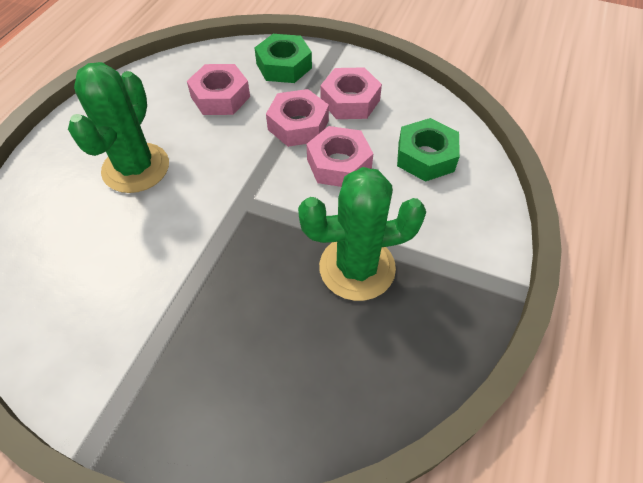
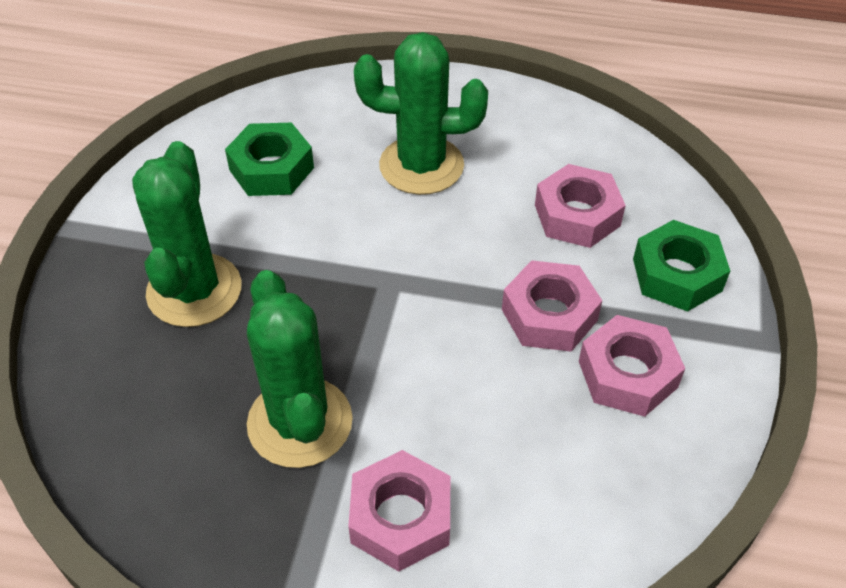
camera: 80 degrees right, 5 degrees down
(211, 335) = (194, 290): none -> green cactus
(339, 164) = (483, 377): pink nut -> pink nut (401, 518)
(425, 156) = (531, 496): green nut -> green nut (271, 169)

